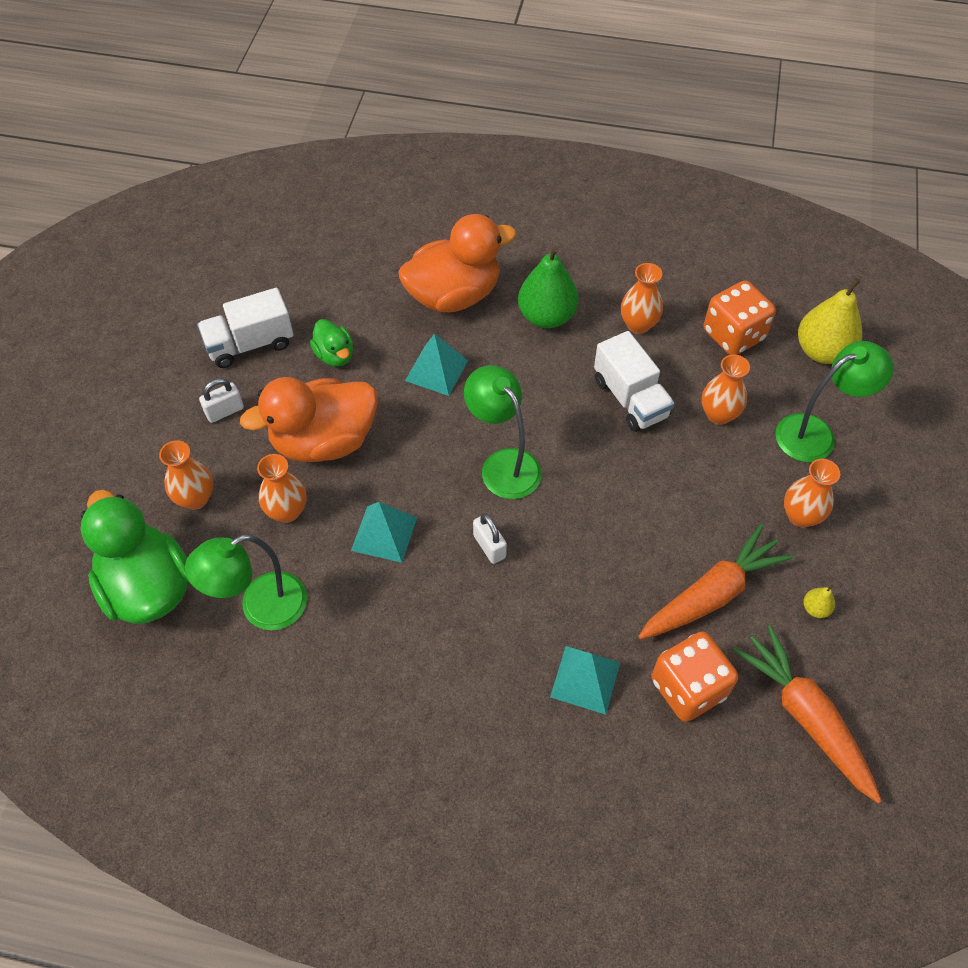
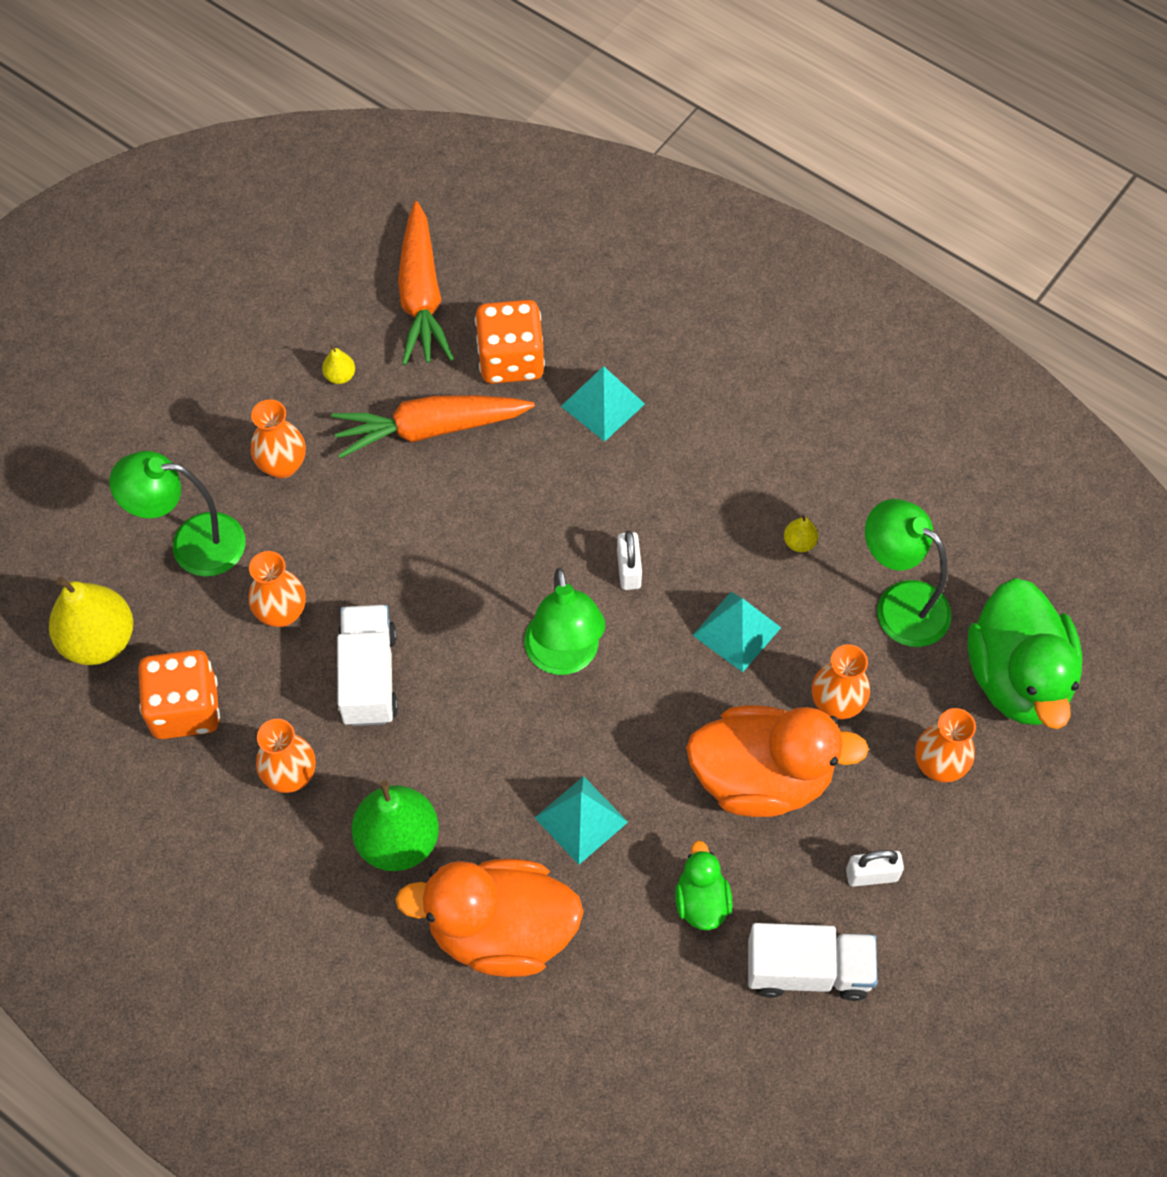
camera: 155 degrees left, 5 degrees up
(261, 608) = (899, 604): green lamp -> green lamp turned 135 degrees counterclockwise
(362, 625) = (799, 542): none -> yellow pear

